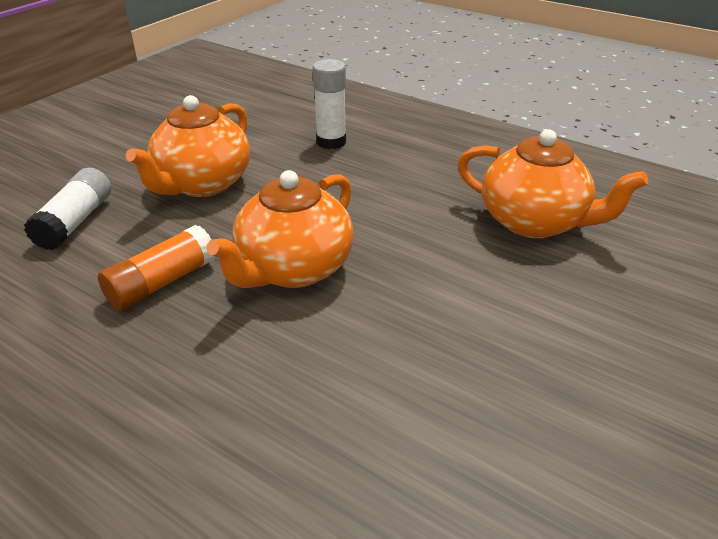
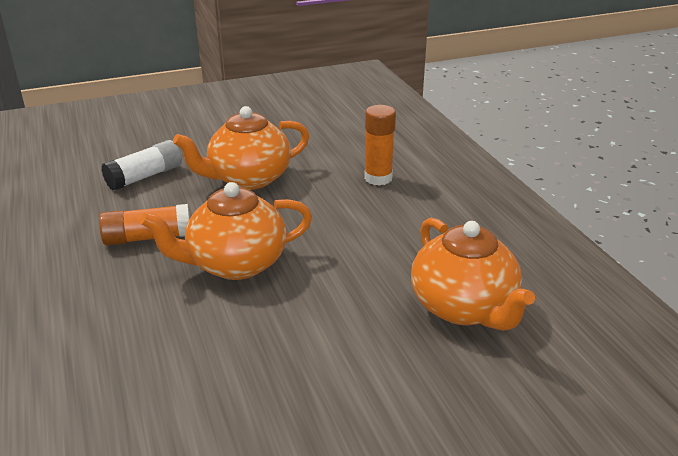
camera: 35 degrees right, 5 degrees down
(331, 142) = (378, 178): white glue stick -> orange glue stick

